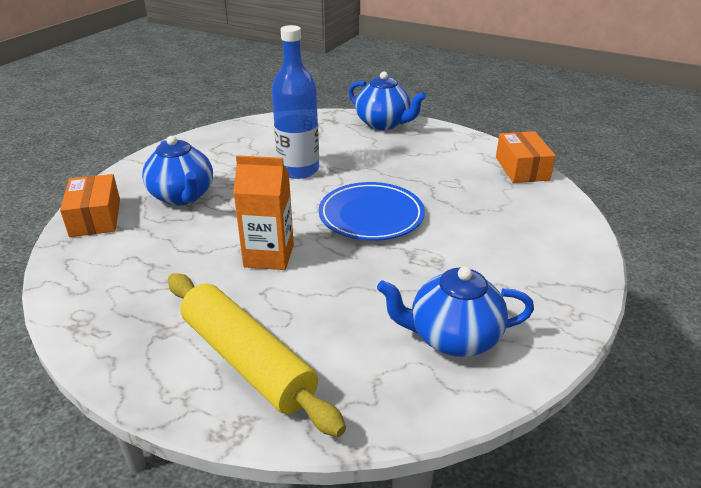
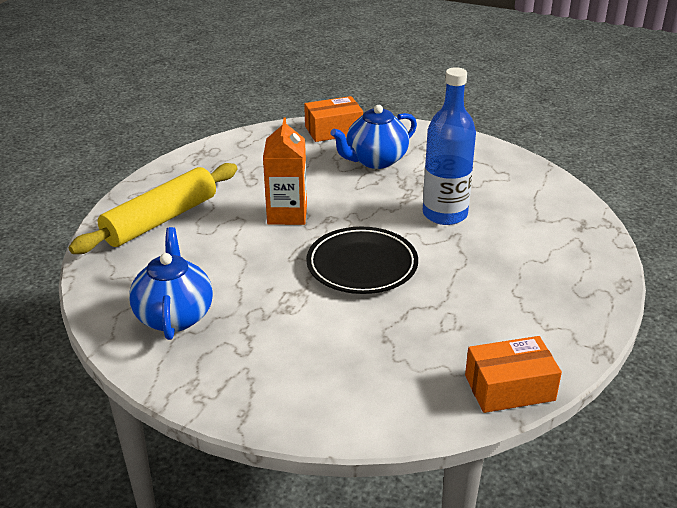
camera: 85 degrees right, 0 degrees up
(371, 216) = (362, 265): blue plate -> black plate
(383, 124) = (593, 266): blue teapot -> none

